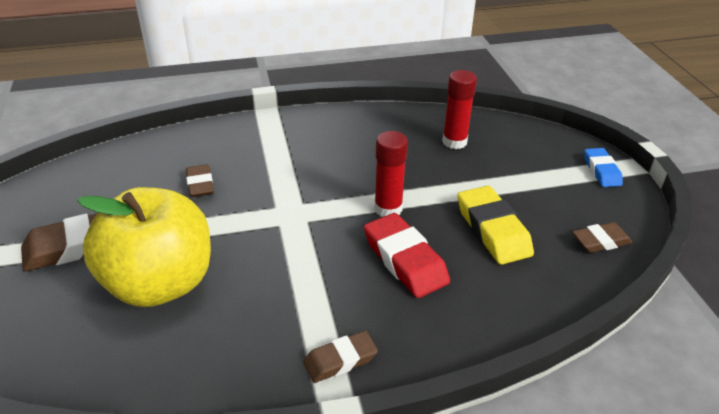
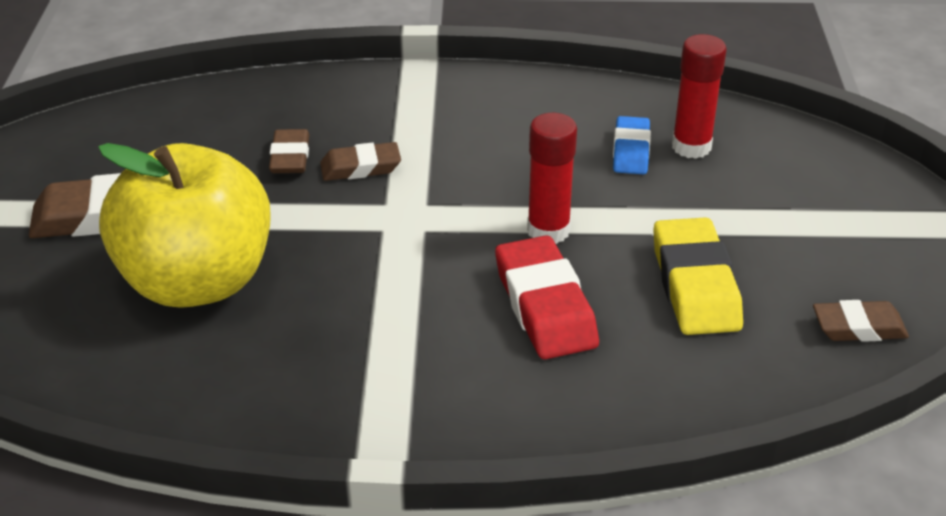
camera: 15 degrees right, 0 degrees up
(340, 360) = (404, 419): brown eraser -> brown eraser (360, 167)
(601, 171) = (913, 224): blue eraser -> blue eraser (631, 151)

